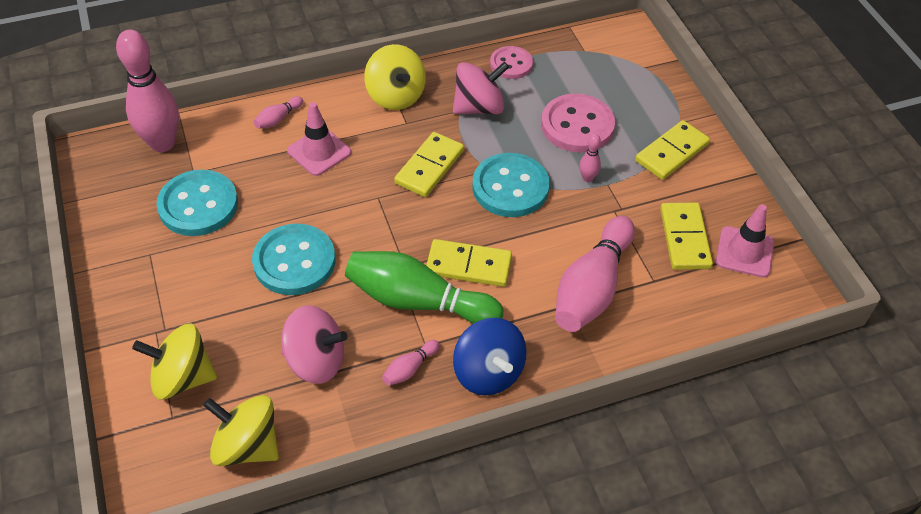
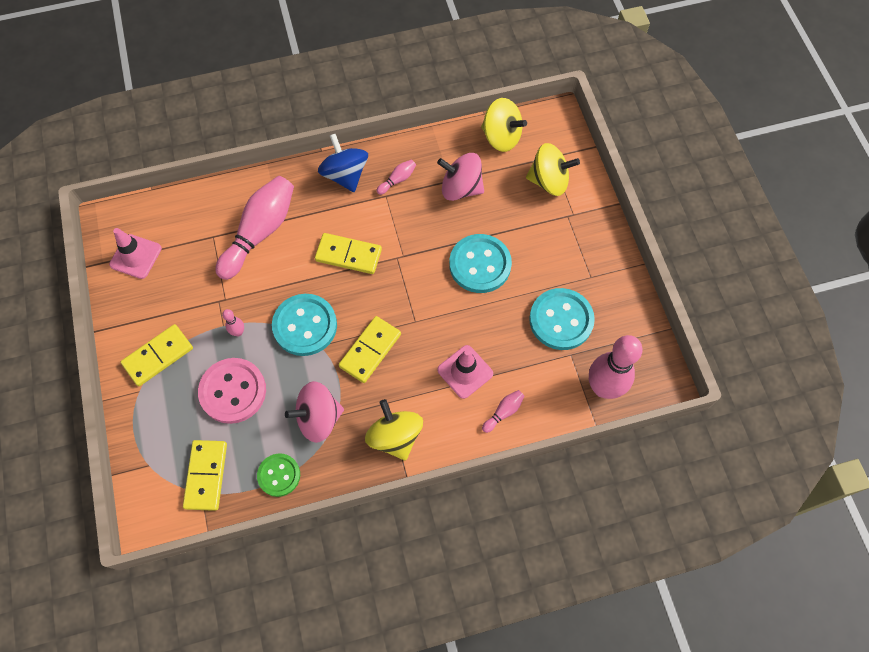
camera: 175 degrees left, 15 degrees up
(418, 301) = (388, 228): green bowling pin -> none
(511, 64) = (279, 475): pink button -> green button
(684, 238) = (177, 270): yellow domino -> yellow domino (206, 475)

